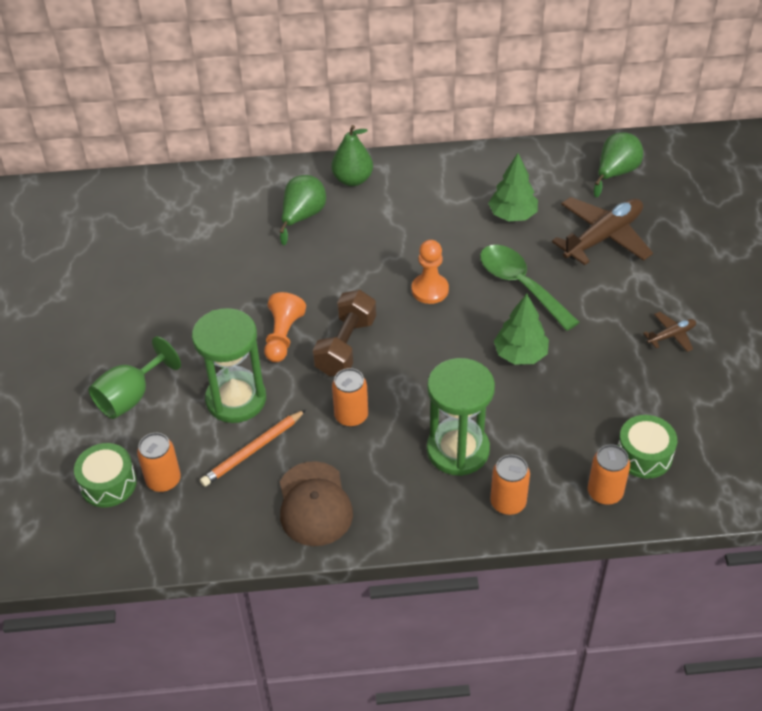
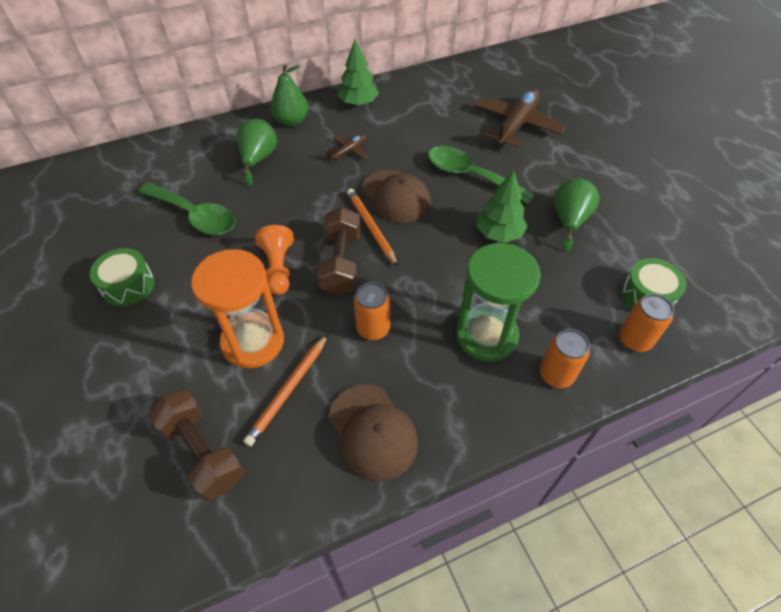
camera: 20 degrees left, 5 degrees up
(108, 483) = (140, 474): green drum -> green drum (128, 285)
(131, 397) = (140, 368): green goblet -> none
(163, 480) = (202, 452): orange can -> brown dumbbell
(220, 264) = (195, 216): none -> green spoon
(236, 399) = (253, 341): green hourglass -> orange hourglass
(390, 317) = (371, 227): none -> orange pencil
(430, 290) = (396, 196): orange pawn -> brown cap
(512, 215) = (437, 122): green tree -> green tree (358, 103)
(615, 173) = (501, 77): green pear -> green pear (569, 220)
(671, 335) = (610, 189): brown plane -> brown plane (349, 151)

